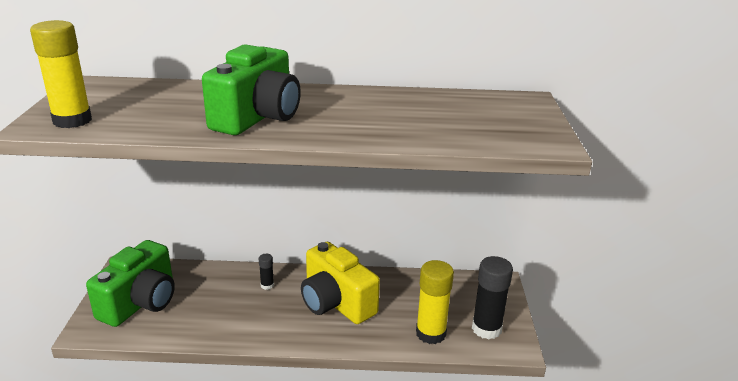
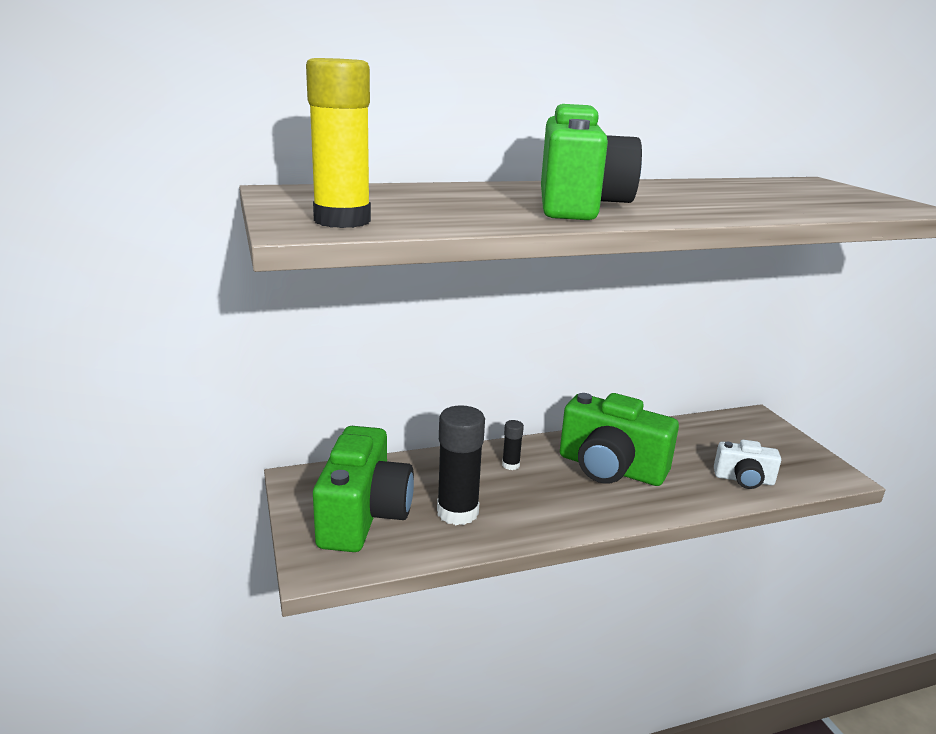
camera: 20 degrees left, 5 degrees down
(336, 303) = (610, 468): yellow camera -> green camera
(431, 333) = (744, 479): yellow glue stick -> white camera
(486, 329) = (792, 463): black glue stick -> black glue stick (457, 512)

